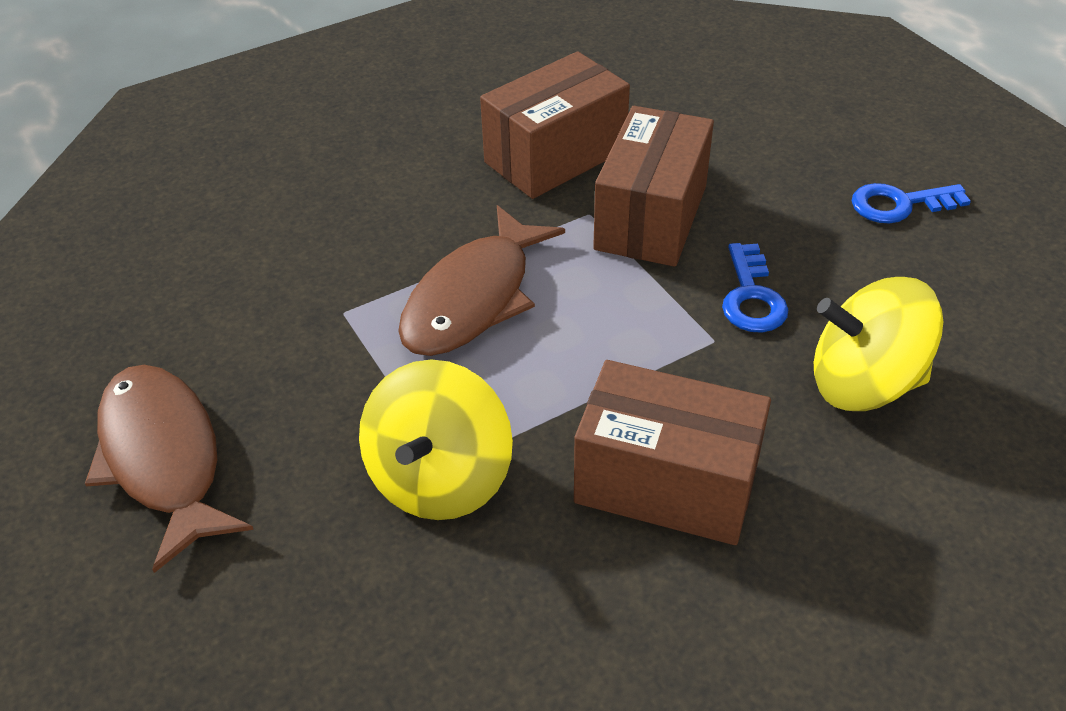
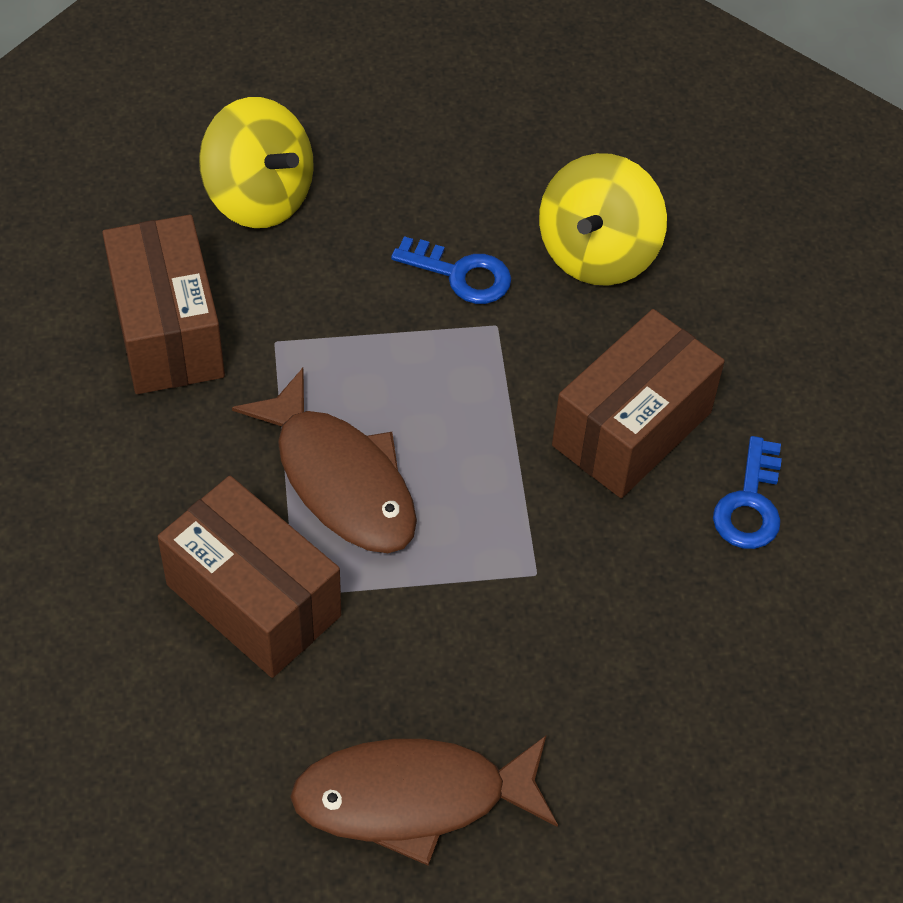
camera: 70 degrees left, 10 degrees up
(440, 478) = (548, 583): yellow spinning top -> yellow spinning top (259, 196)
(651, 217) = (312, 296): brown box -> brown box (253, 600)
(900, 204) = (409, 114): blue key -> blue key (750, 504)

